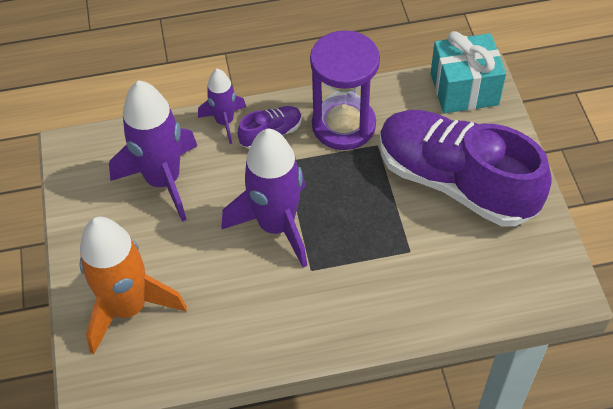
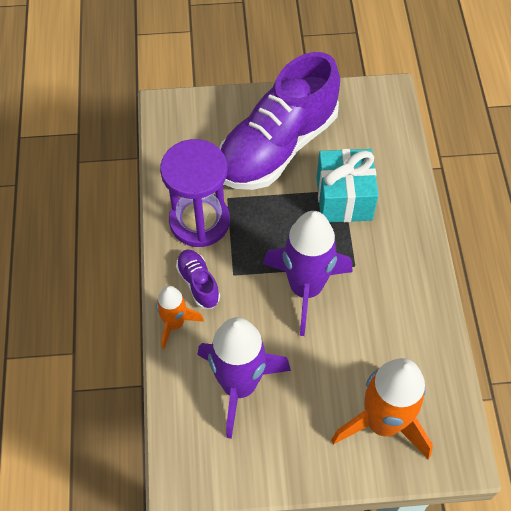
camera: 85 degrees left, 5 degrees up
(224, 122) = (175, 324): purple rocket -> orange rocket
(464, 89) = (177, 123): turquoise gift -> turquoise gift (344, 198)

